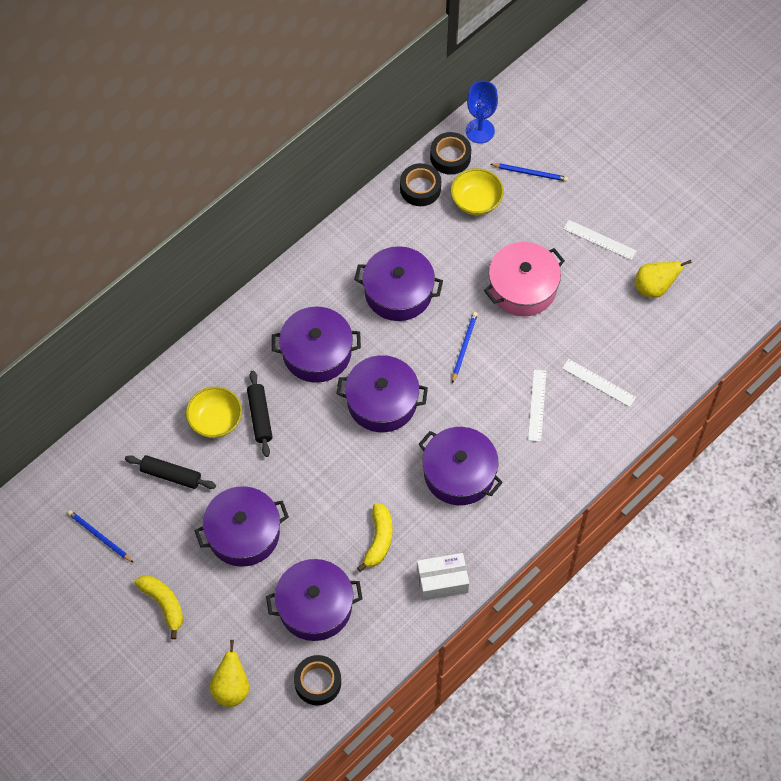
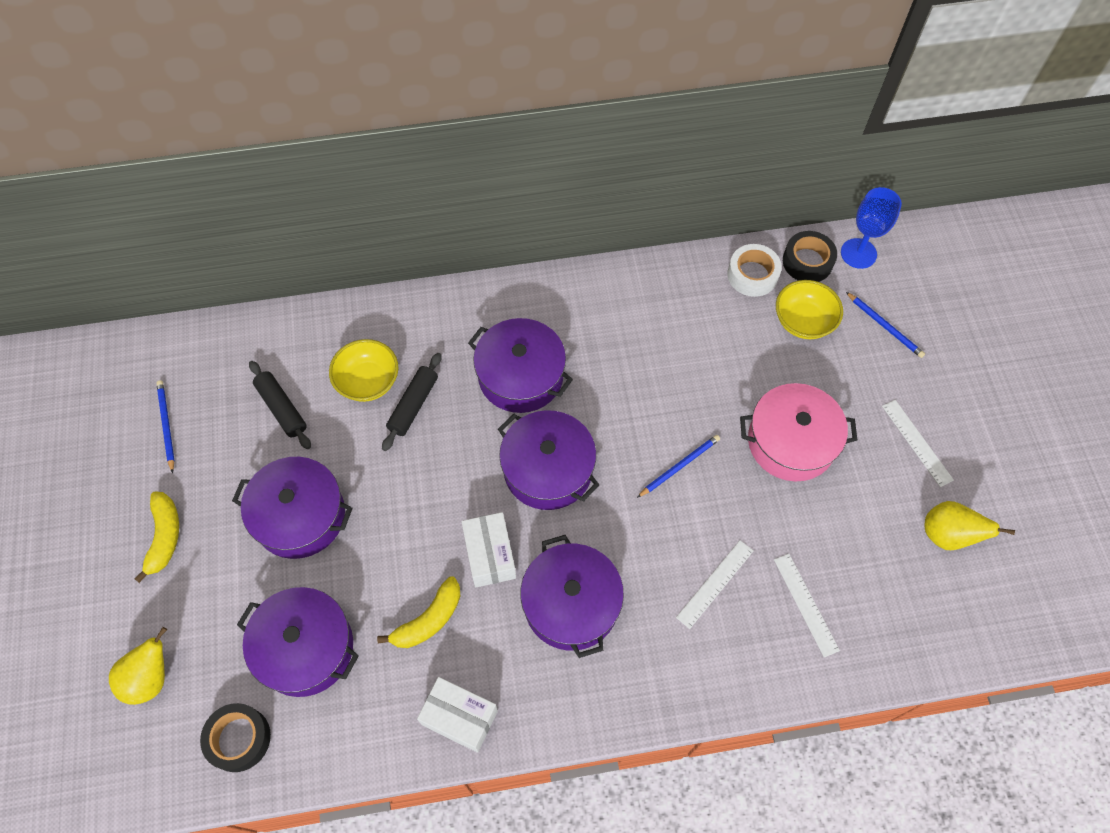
camera: 35 degrees right, 0 degrees up
(386, 477) = (490, 555): none -> white box
(398, 292) = (651, 365): purple pot -> none
(420, 188) = (752, 275): black tape -> white tape

